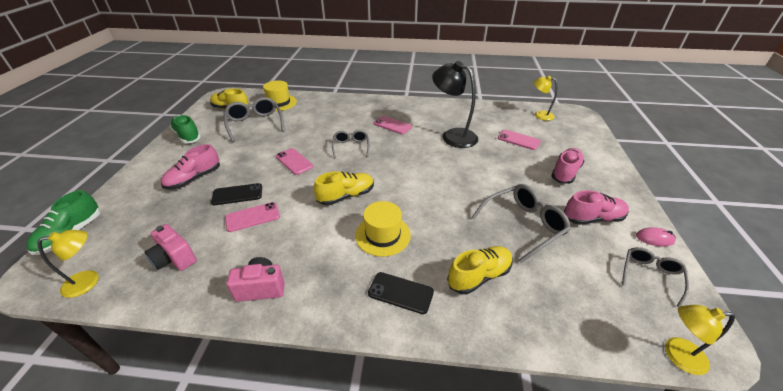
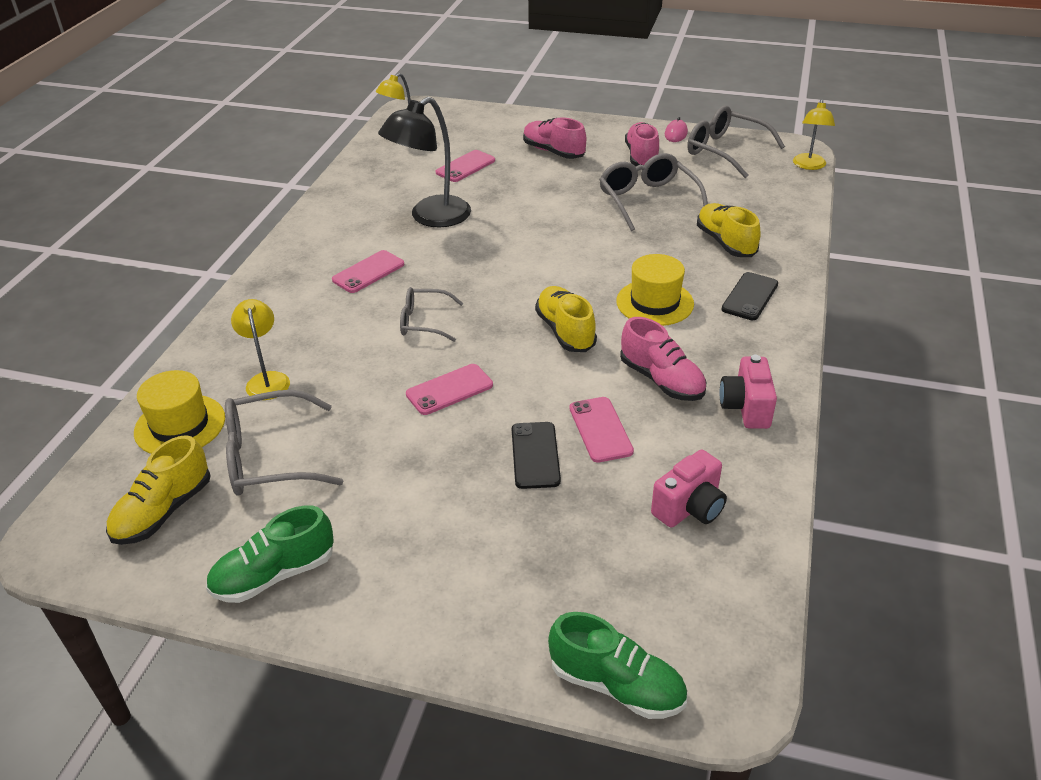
camera: 80 degrees left, 0 degrees up
(89, 281) = (736, 608): yellow lamp -> yellow lamp (267, 380)
(194, 179) = (468, 526): pink shoe -> pink shoe (661, 380)
(650, 275) = (725, 151): grey glasses -> grey glasses, size x1.60

